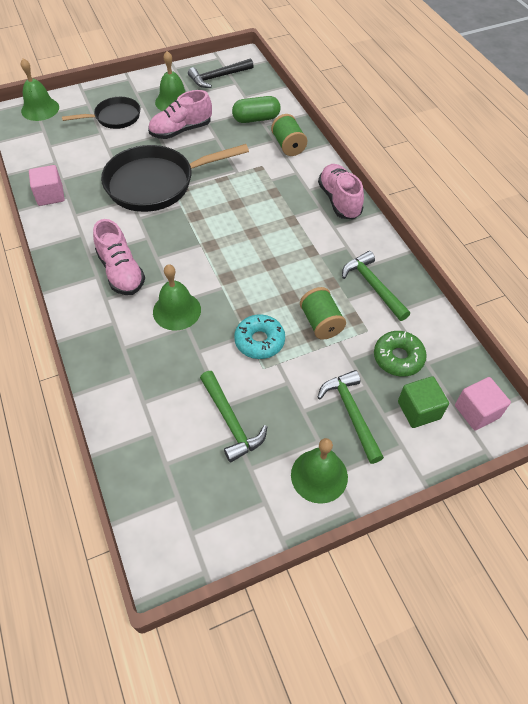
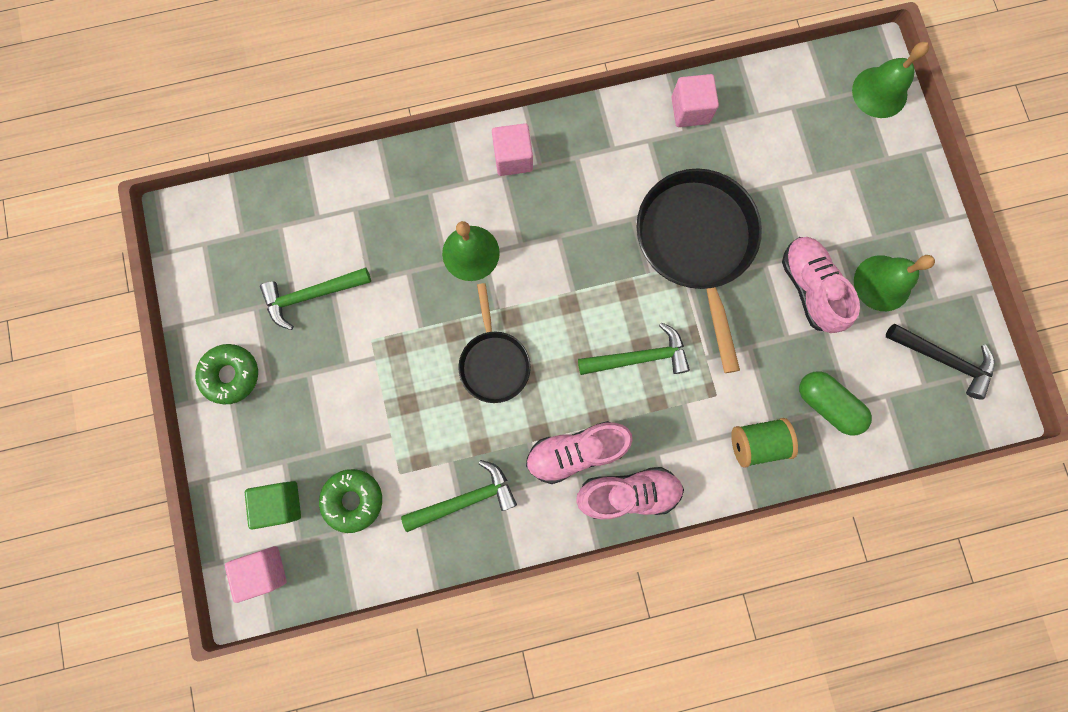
camera: 100 degrees right, 25 degrees up
(91, 294) = (513, 158): none -> pink cube
(114, 117) = (849, 195): black pan -> black pan (494, 362)
(121, 272) = (542, 193): pink shoe -> pink shoe (575, 451)
(218, 77) = (943, 359): black hammer -> black hammer turned 135 degrees clockwise
(256, 119) = (826, 404): green capsule -> green capsule turned 45 degrees counterclockwise
(259, 341) = (408, 342): turquoise donut -> none
(319, 475) = (231, 375): green bell -> green donut
(321, 323) = (421, 419): green spool -> none
(351, 413) = (293, 426): green hammer -> green hammer (639, 357)

